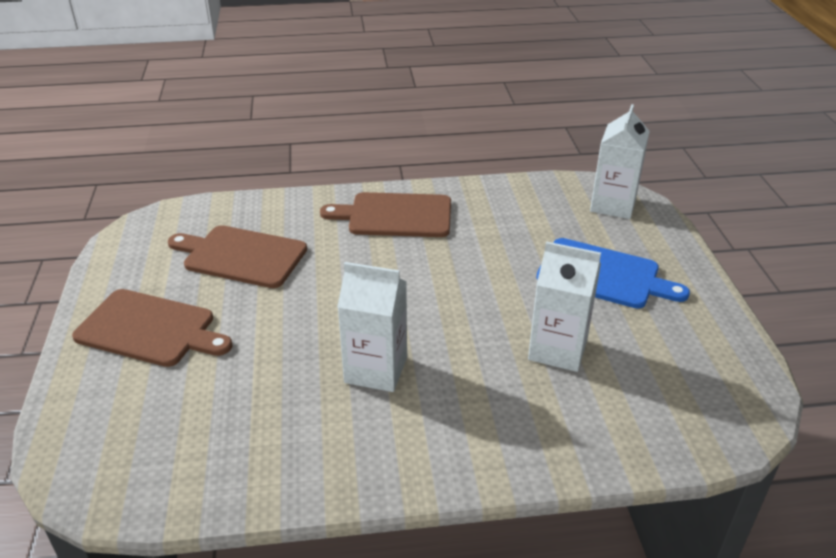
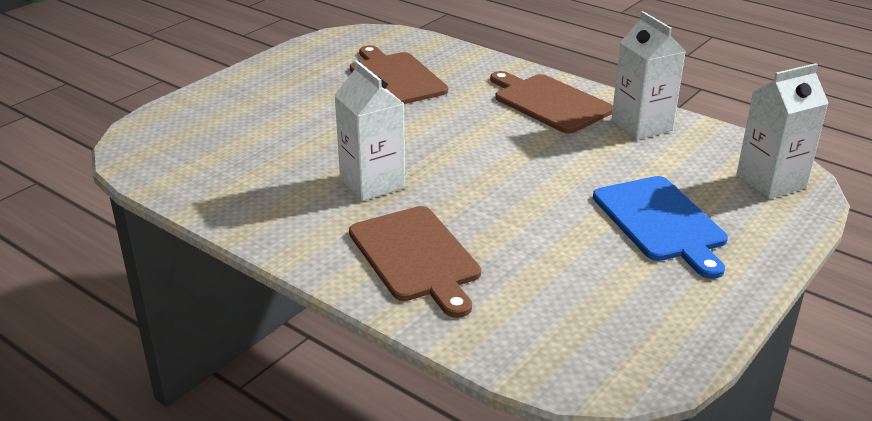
camera: 45 degrees right, 5 degrees down
(150, 329) = (278, 91): brown cutting board -> brown cutting board (416, 257)
(557, 349) = (525, 245): white carton -> white carton (641, 125)

